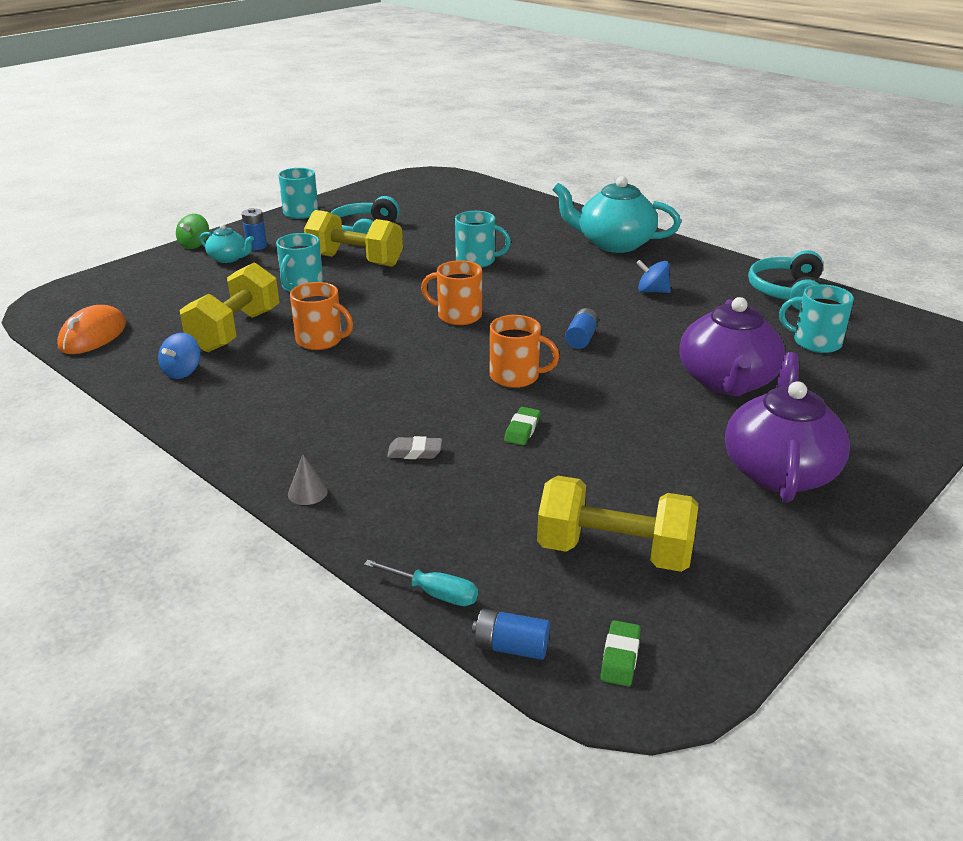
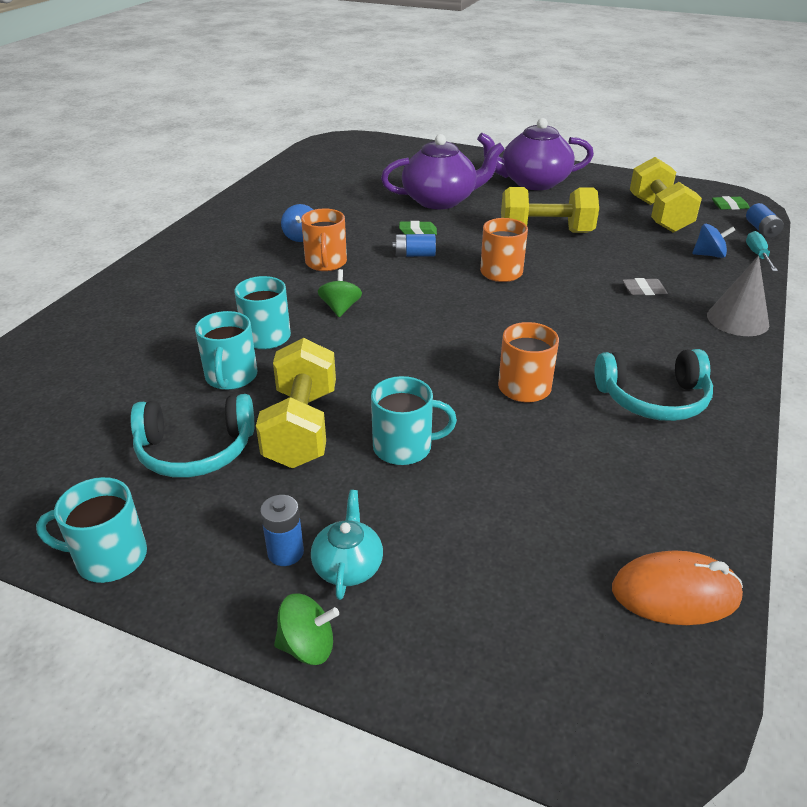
camera: 110 degrees left, 5 degrees up
(182, 372) = (668, 459): blue spinning top -> blue spinning top (709, 255)
(235, 330) = (553, 457): yellow dumbbell -> yellow dumbbell (546, 232)
(307, 492) = (737, 320): grey cone -> grey cone, size x1.89
(415, 452) = (643, 290): grey eraser -> grey eraser turned 75 degrees counterclockwise
(458, 316) = (412, 319): orange mug -> orange mug (326, 263)
(498, 291) = (340, 308): none -> green spinning top
(522, 430) = (572, 257): green eraser -> green eraser (418, 231)
(613, 244) = (188, 266): turquoise teapot -> none
(787, 292) = (275, 189): turquoise headphones -> turquoise headphones (653, 398)
(815, 342) = (359, 178): turquoise mug -> turquoise mug (231, 377)

